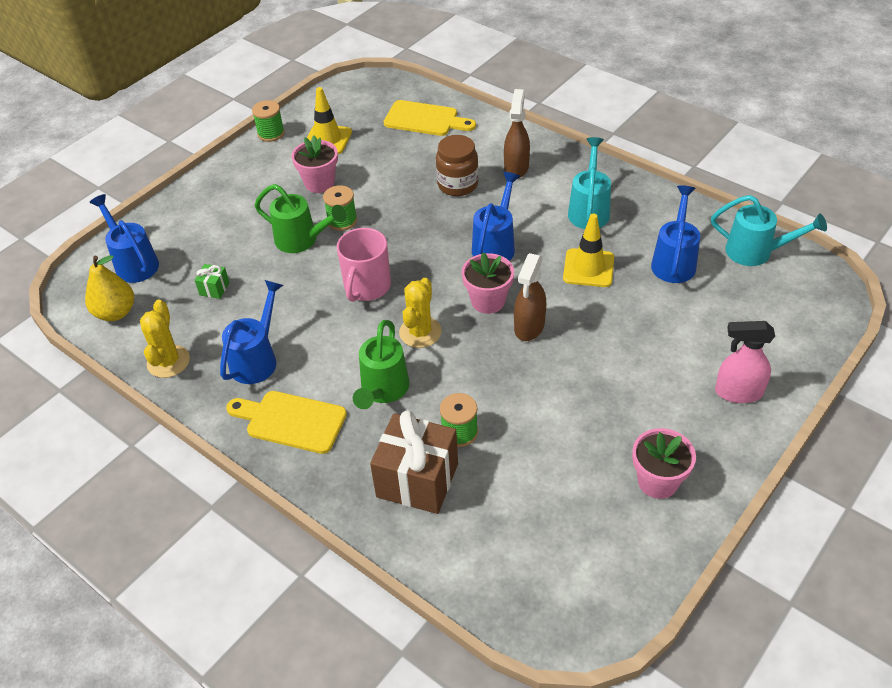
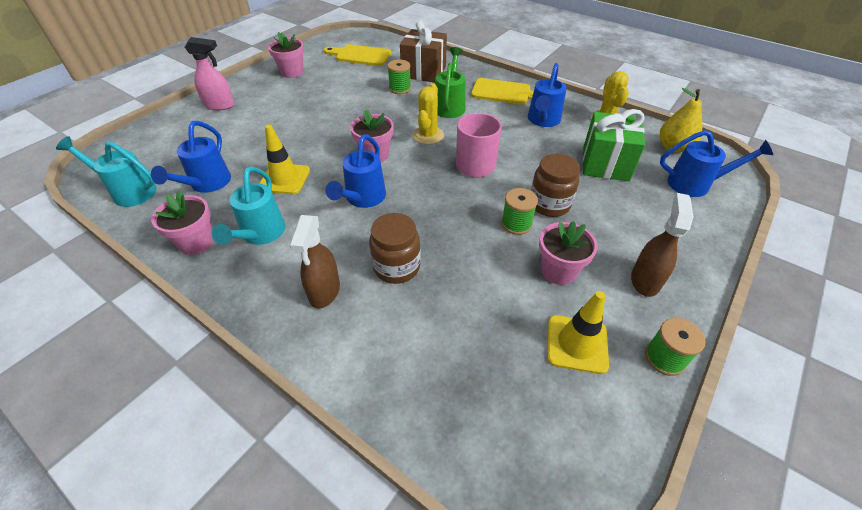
camera: 175 degrees right, 0 degrees up
(134, 263) = (695, 184): blue watering can -> blue watering can turned 45 degrees counterclockwise
(214, 289) = (605, 164): green gift -> green gift, size x2.31
(301, 240) = (549, 204): green watering can -> brown jar
(425, 119) = (443, 386): yellow cutting board -> yellow cutting board (360, 55)
(529, 327) = (346, 138): brown spray bottle -> brown spray bottle (645, 280)
(646, 203) = (196, 242): none -> pink flower pot

